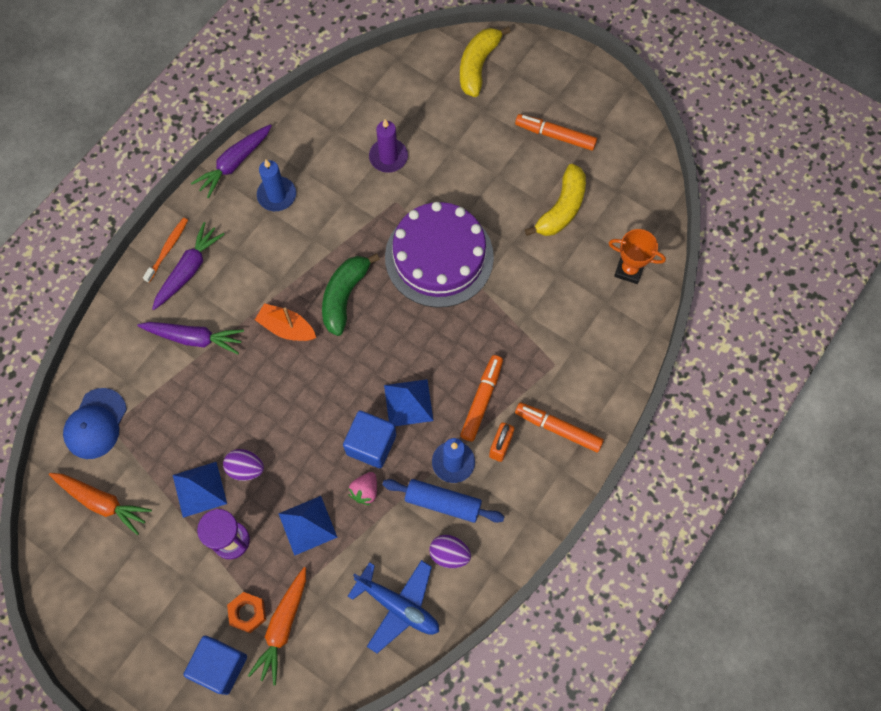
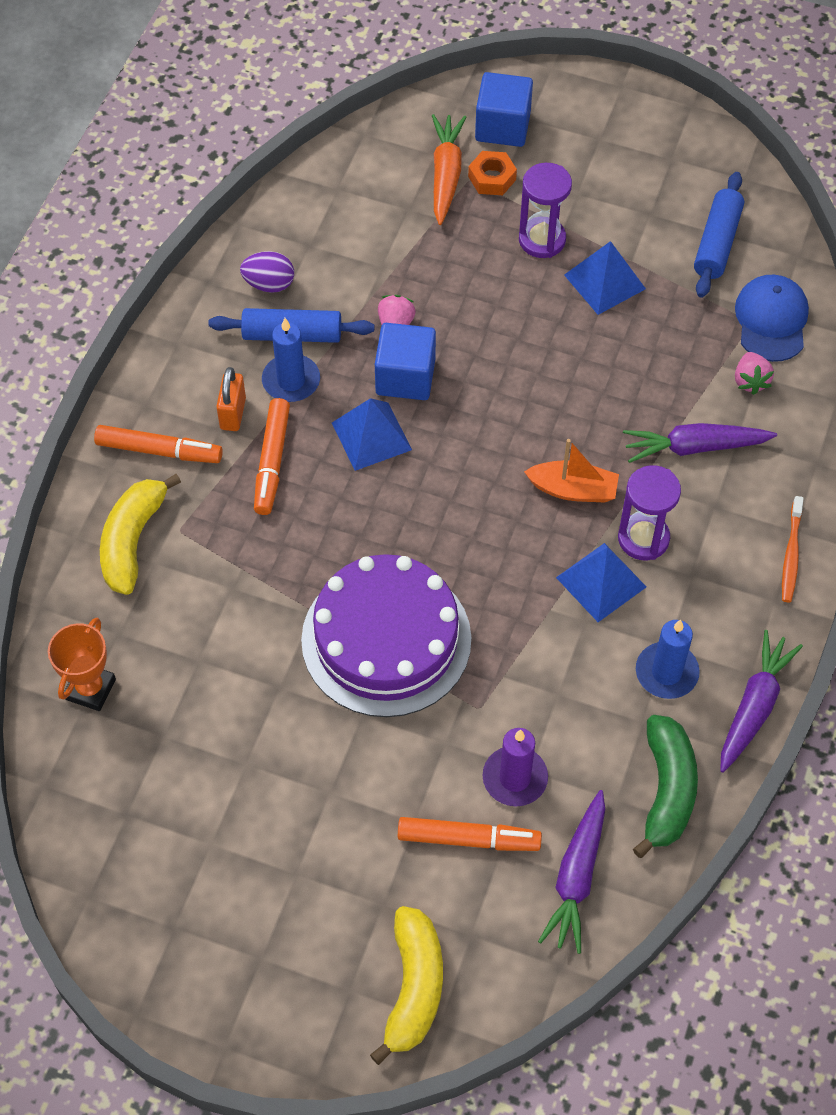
camera: 165 degrees right, 10 degrees down
(102, 502) = (717, 243): orange carrot -> blue rolling pin
(134, 379) = (750, 381): none -> pink strawberry
(189, 270) = (746, 533): purple carrot -> purple carrot (576, 877)
(245, 468) = (557, 315): purple egg -> none
(255, 283) = (643, 538): none -> purple hourglass
(307, 525) = (454, 275): blue pyramid -> blue pyramid (601, 582)
(344, 296) = (507, 550): green banana -> green banana (667, 790)
(398, 606) = (317, 221): blue plane -> none
(555, 135) = (248, 886): orange marker -> orange marker (468, 839)
(561, 208) = (213, 761): yellow banana -> yellow banana (133, 540)
(629, 270) = (90, 689): orange trophy -> orange trophy turned 75 degrees counterclockwise

